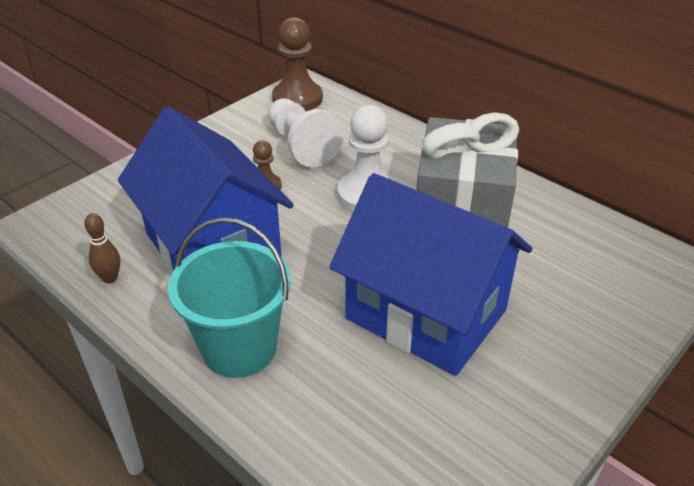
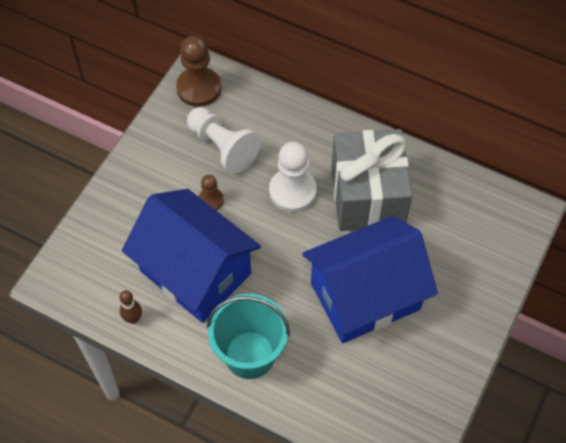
camera: 15 degrees left, 20 degrees up
(426, 314) = (365, 296): blue house -> blue house turned 45 degrees counterclockwise

